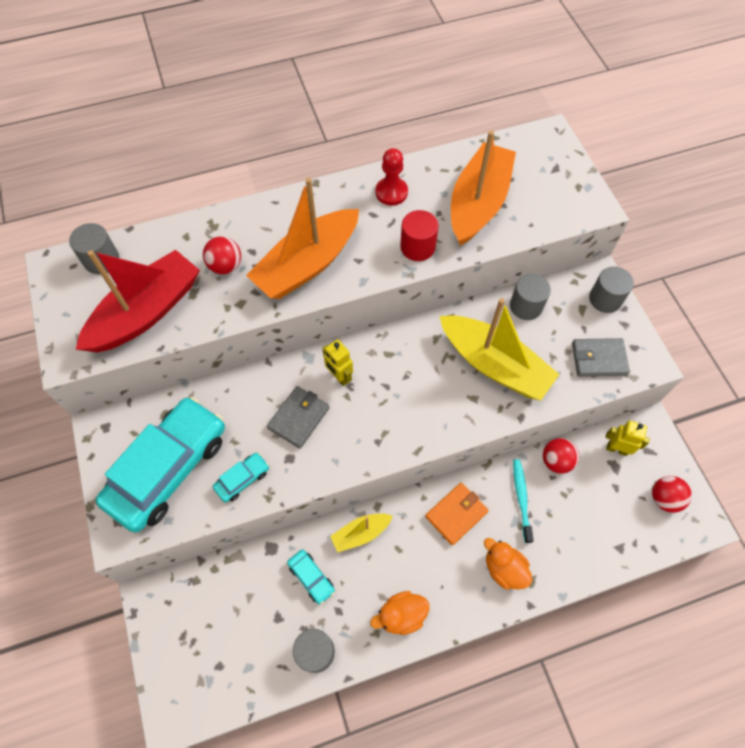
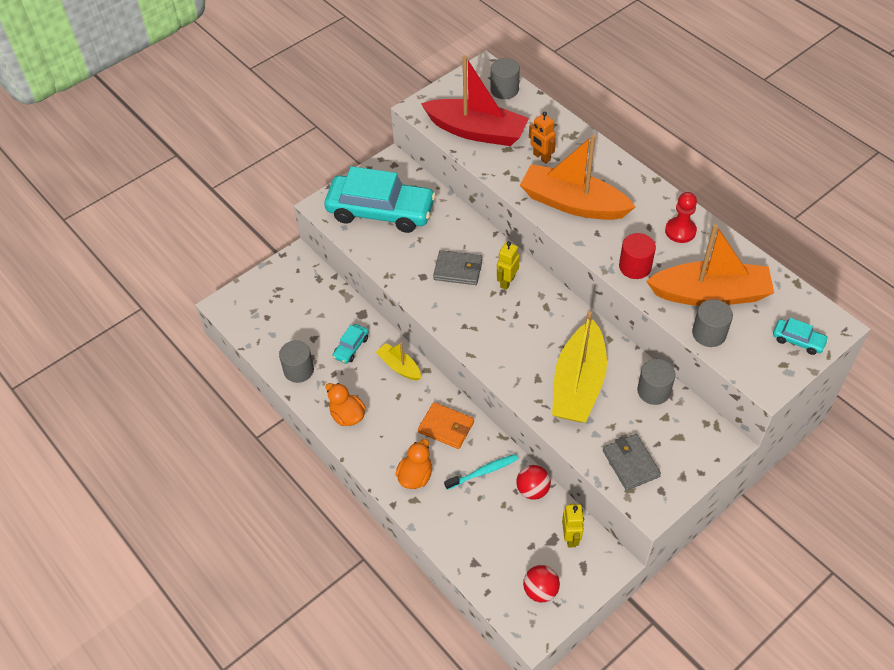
camera: 70 degrees right, 10 degrees down
(225, 266) = (541, 157): red ball -> orange robot
(242, 479) = (393, 255): turquoise car -> turquoise car (798, 340)
(605, 299) = (701, 453): grey cylinder -> grey cylinder (709, 333)

